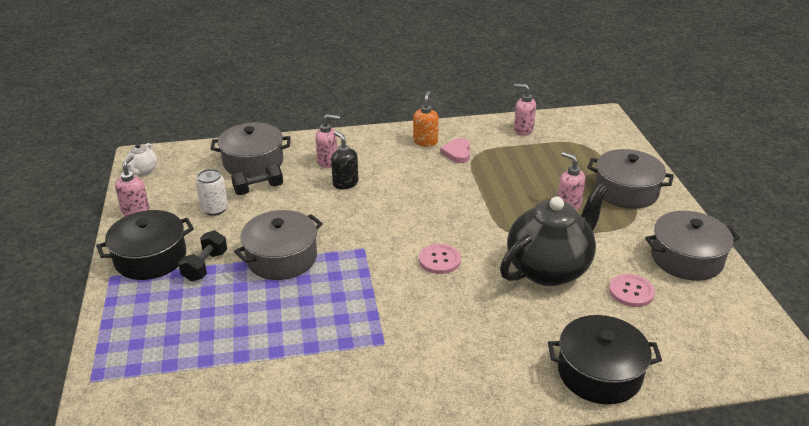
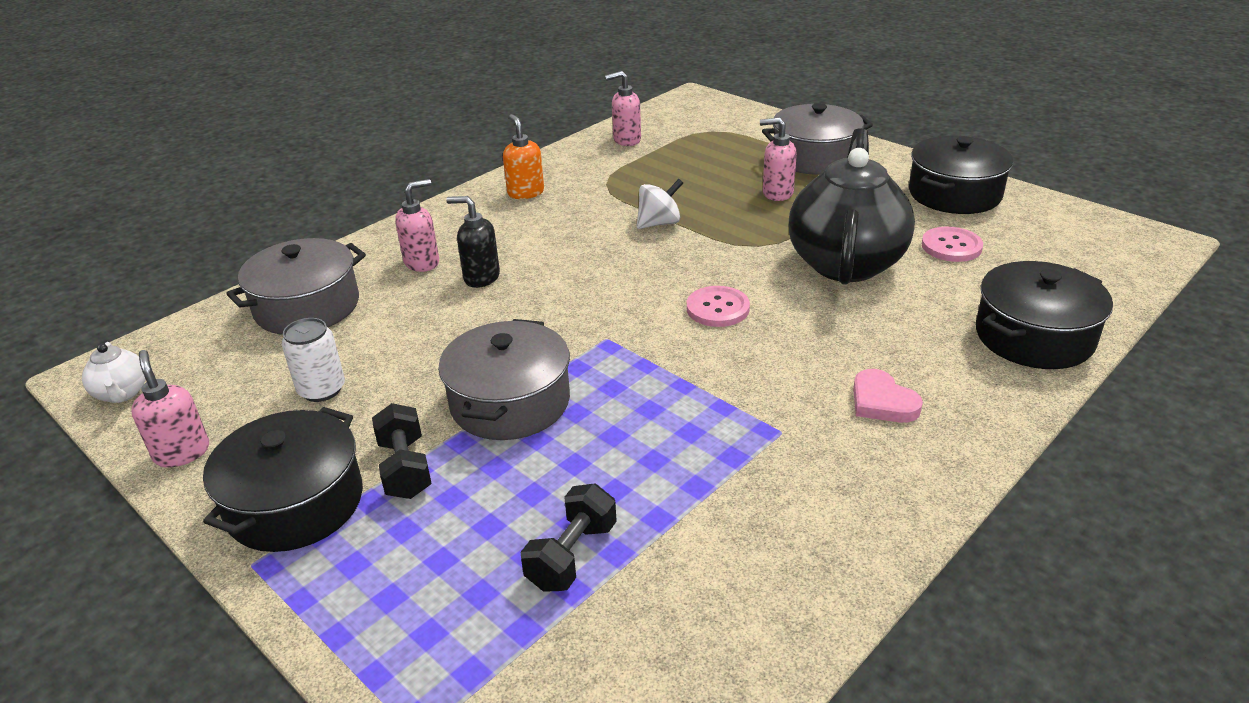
camera: 35 degrees left, 0 degrees up
(258, 189) = (360, 336): black dumbbell -> black dumbbell (572, 555)
(457, 153) = (581, 190): pink heart -> pink heart (882, 402)
(473, 193) = (659, 223): none -> white spinning top
(686, 258) = (954, 194): grey pot -> black pot

